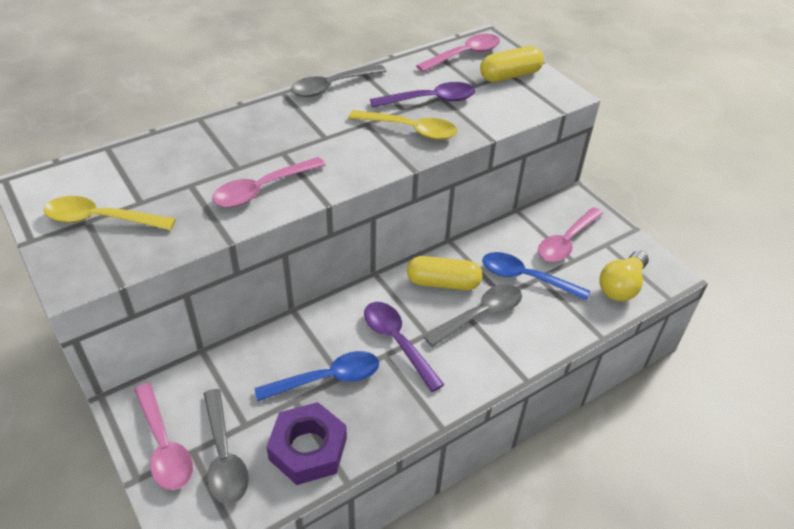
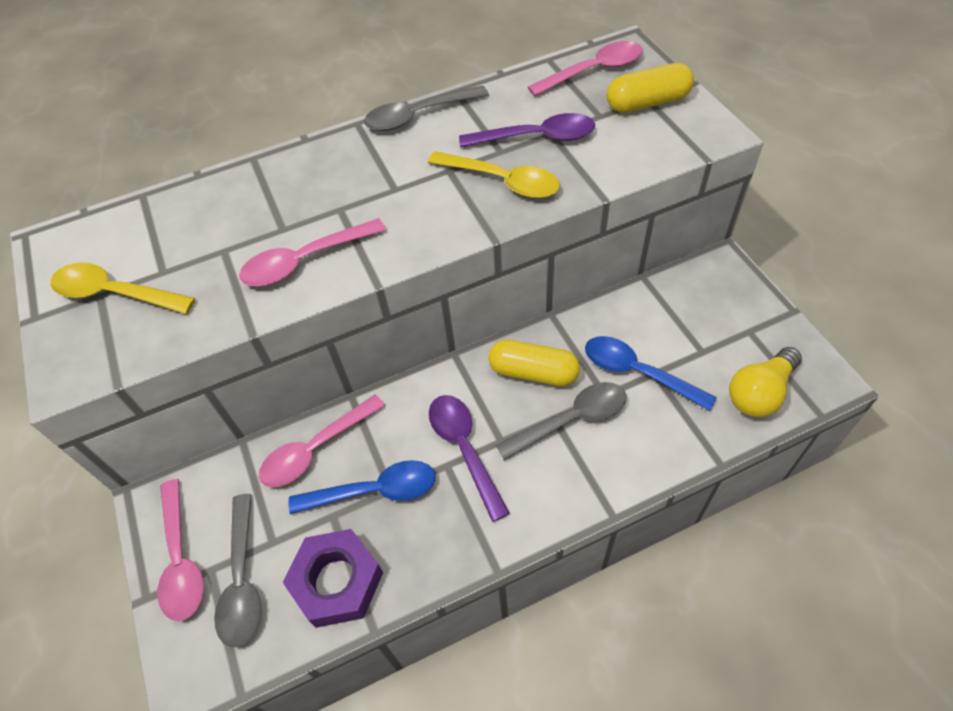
camera: 15 degrees right, 10 degrees up
(566, 242) = (698, 325): pink spoon -> pink spoon (315, 449)

